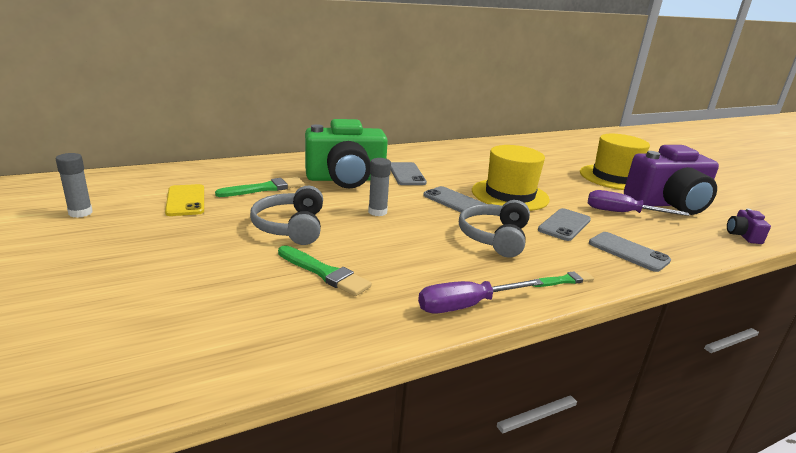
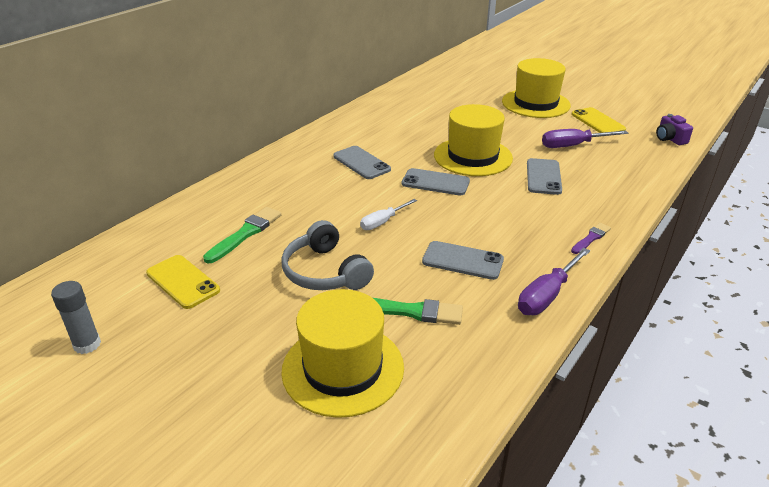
camera: 25 degrees left, 10 degrees up
(221, 289) = (343, 368): none -> yellow hat
(346, 179) = (311, 190): green camera -> none
(377, 212) = (383, 222): grey glue stick -> white screwdriver
(494, 237) = (504, 213): grey headphones -> none
(564, 280) = (591, 238): green brush -> purple brush
(628, 252) = (610, 189): grey phone -> grey phone (462, 261)
(668, 204) = (597, 122): purple camera -> yellow phone

